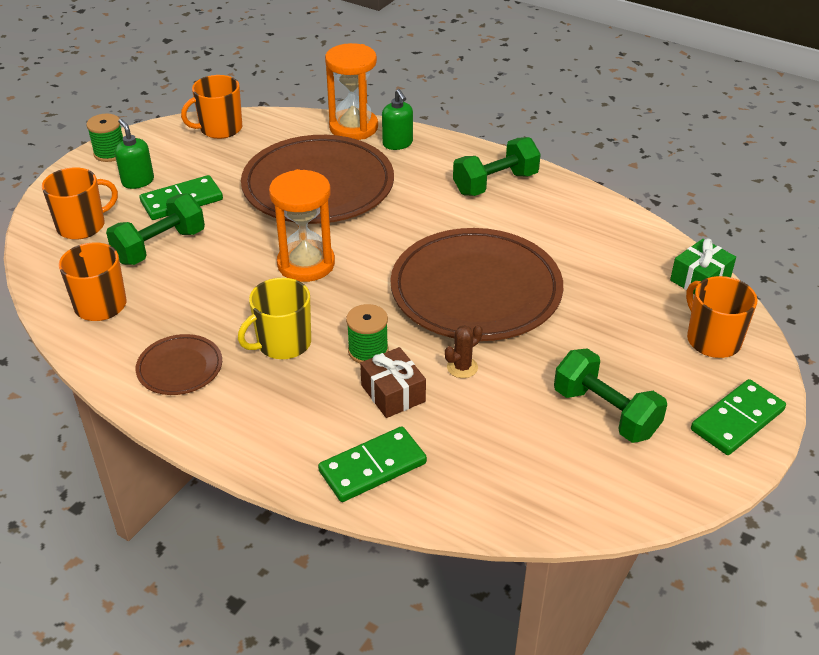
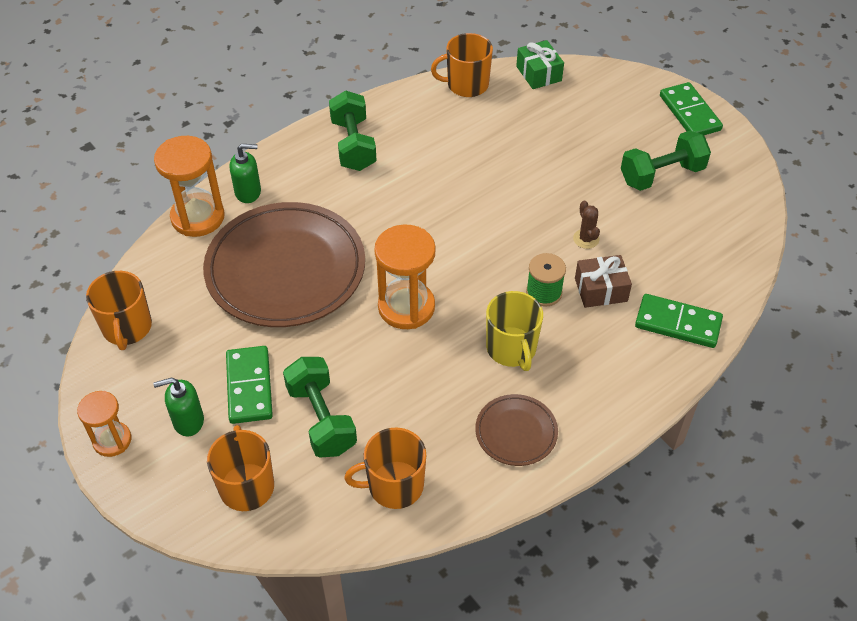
camera: 70 degrees left, 10 degrees up
(110, 153) = (112, 440): green spool -> orange hourglass
(372, 467) = (677, 323): green domino -> green domino turned 60 degrees counterclockwise
(476, 290) = (496, 203): brown plate -> none
(712, 340) = (606, 93): orange mug -> orange mug (466, 85)

